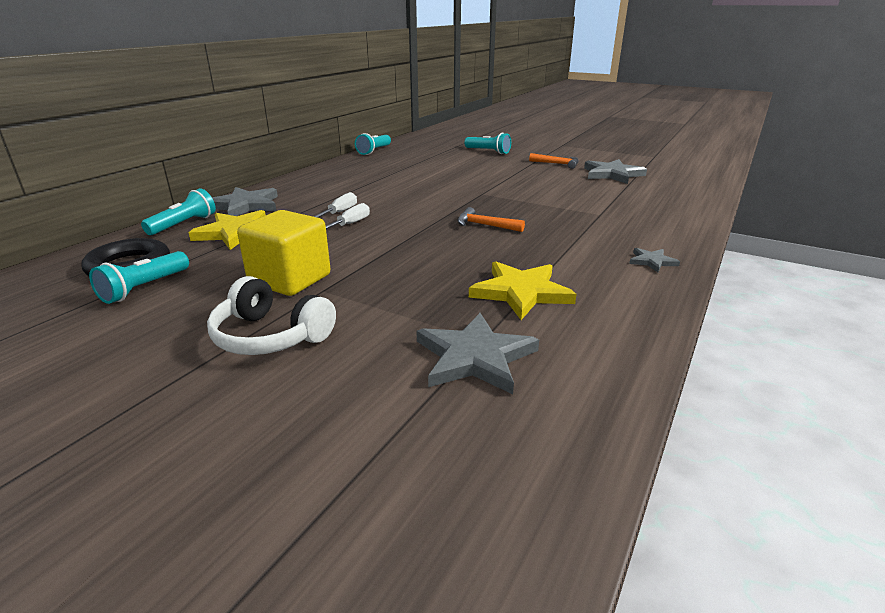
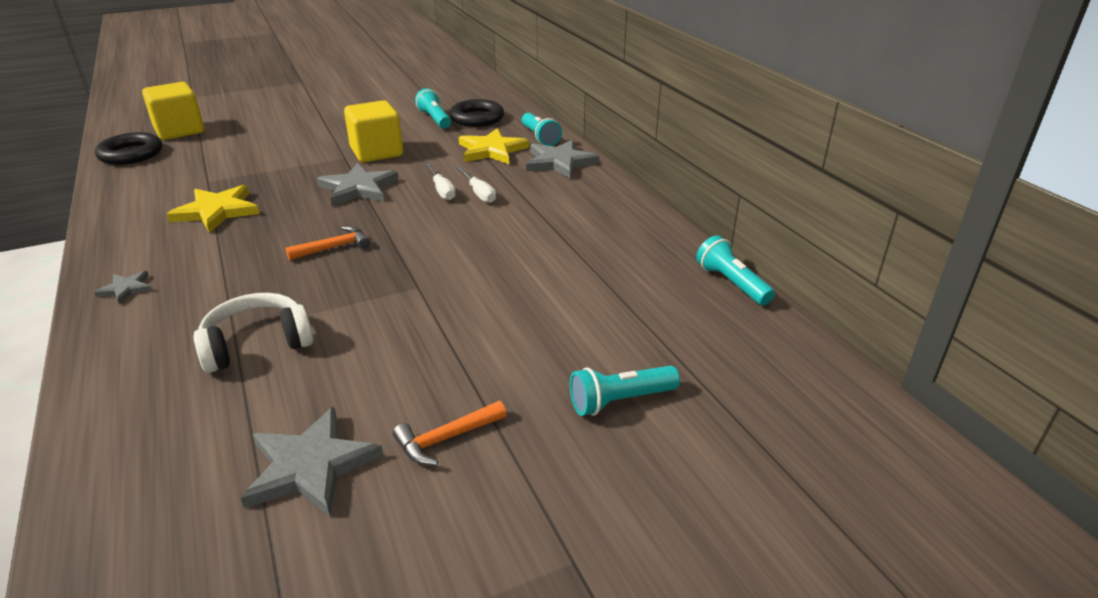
camera: 125 degrees right, 5 degrees up
(270, 336) = (319, 137): white headphones -> white headphones (257, 344)
(360, 527) = (179, 131): none -> yellow cube
(474, 357) = (201, 174): grey star -> grey star (358, 188)
(517, 493) = (131, 154): none -> black ring

